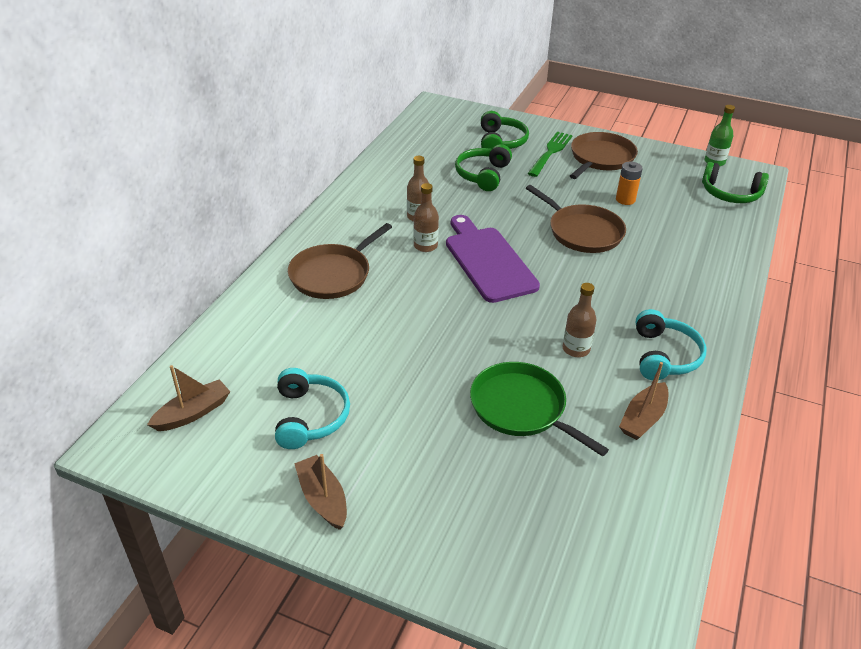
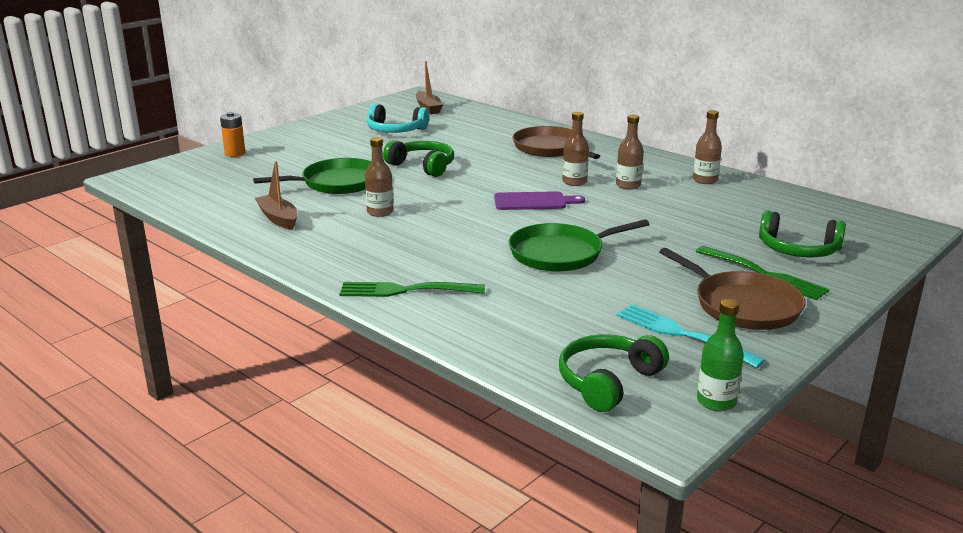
camera: 110 degrees right, 15 degrees down
(323, 498) = (326, 128): brown boat -> none
(384, 181) = (705, 180): none -> brown bottle
(483, 175) = (709, 225): green headphones -> green headphones (423, 166)
(488, 261) = (533, 202): purple cutting board -> purple cutting board, size x0.61
(582, 232) = (560, 253): brown pan -> green pan
(625, 199) = (621, 295): orange battery -> orange battery (235, 153)
(655, 175) = (683, 334): none -> turquoise fork
(664, 356) = (335, 244): turquoise headphones -> none
(703, 291) = (407, 290): none -> green fork

